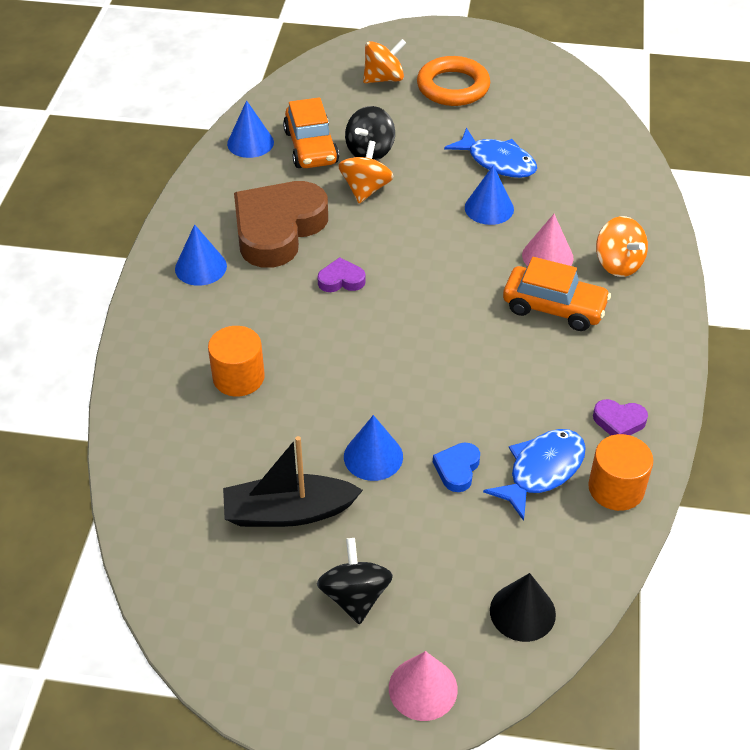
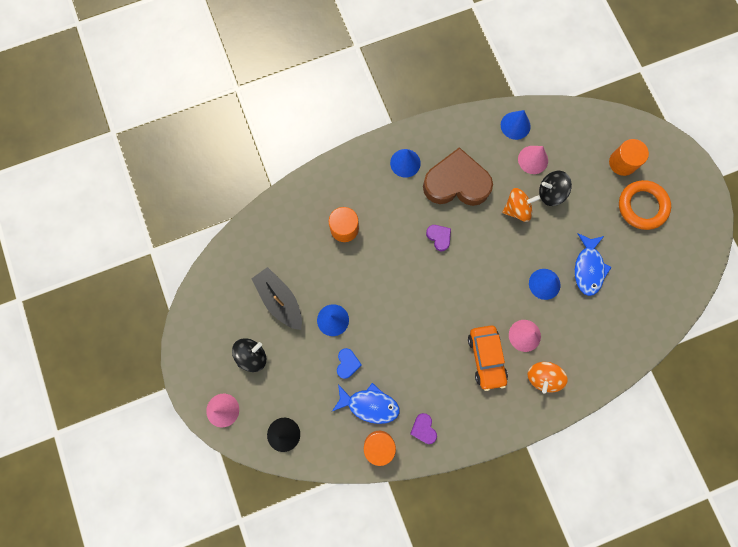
camera: 60 degrees right, 30 degrees up
(311, 147) = (533, 159): orange car -> pink cone
(384, 79) = (622, 162): orange spinning top -> orange cylinder
(457, 469) = (347, 363): blue heart -> blue heart turned 105 degrees clockwise

